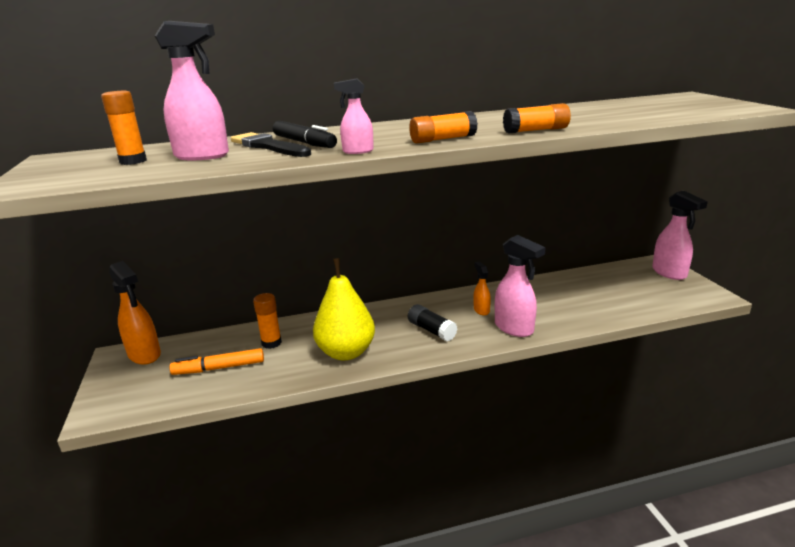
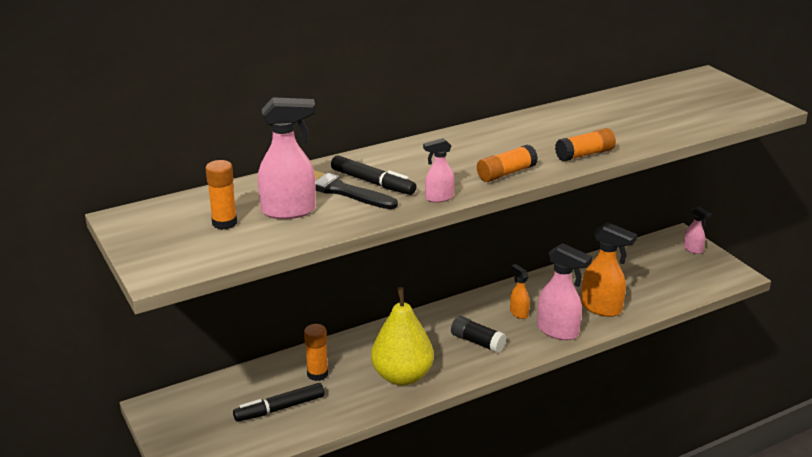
camera: 15 degrees left, 5 degrees up
(145, 355) = (186, 403): orange spray bottle -> orange spray bottle (601, 308)
(219, 368) = (280, 408): orange marker -> black marker
(669, 273) = (693, 249): pink spray bottle -> pink spray bottle, size x0.55

